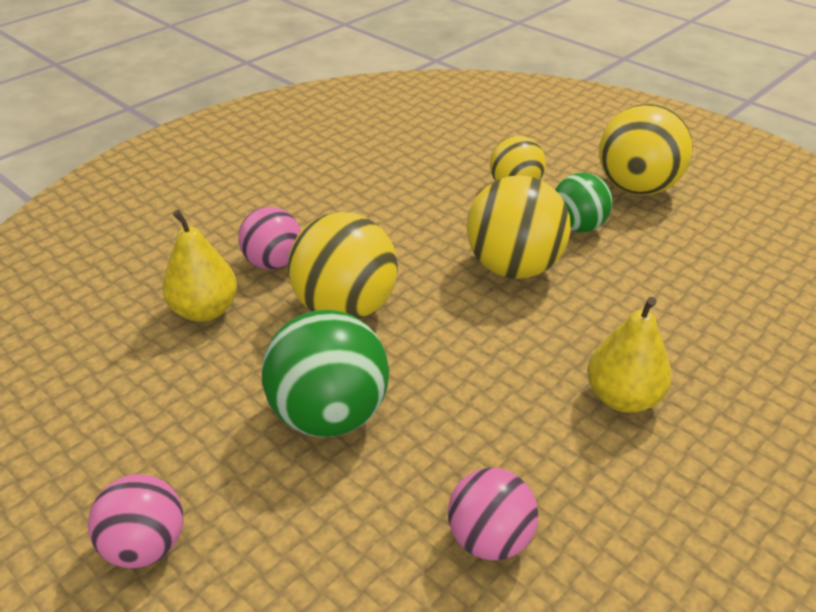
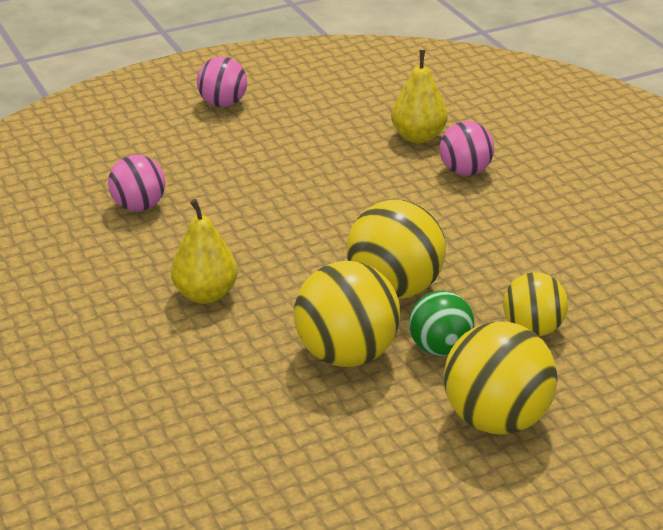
camera: 110 degrees right, 5 degrees down
(329, 415) = (278, 170): green ball -> none
(345, 308) = (387, 194): yellow ball -> yellow ball (346, 354)

